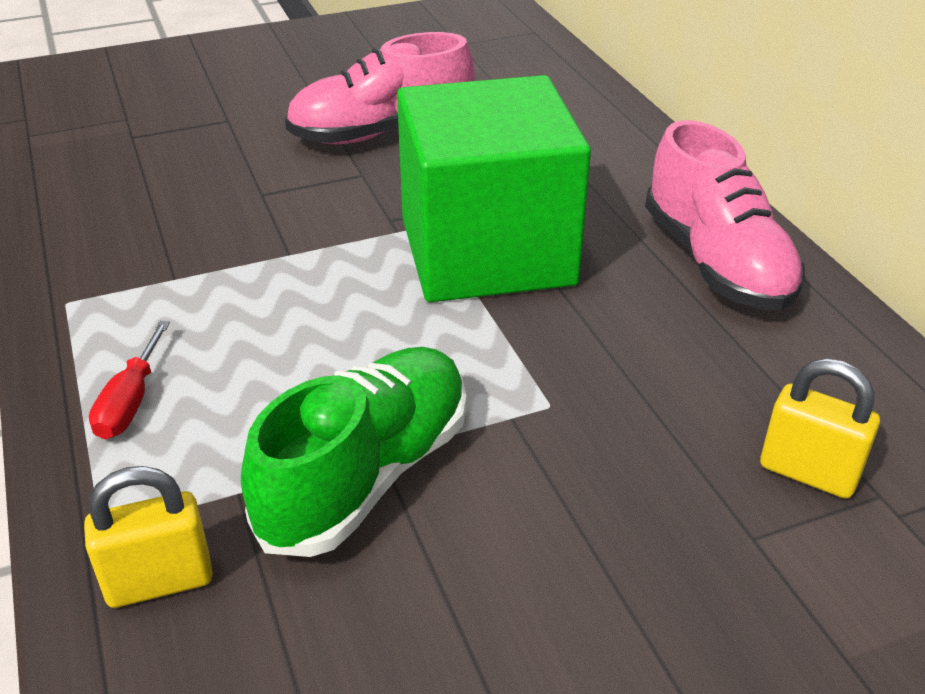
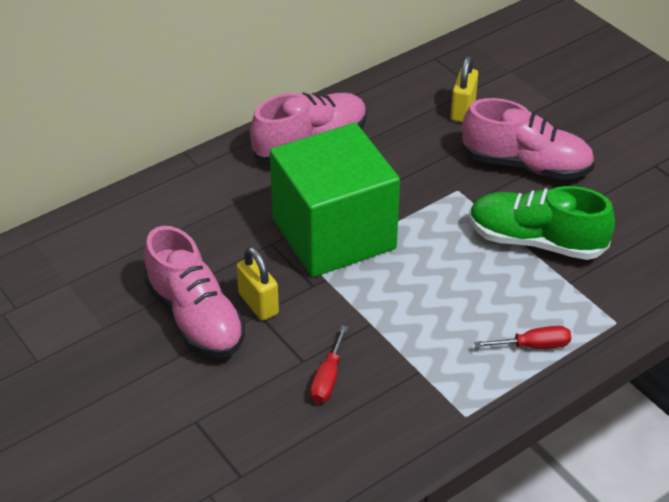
camera: 105 degrees left, 5 degrees up
(159, 582) = (631, 290): yellow padlock -> yellow padlock (258, 304)
(218, 206) = (328, 378): none -> red screwdriver
(601, 527) = (526, 165): none -> pink shoe

